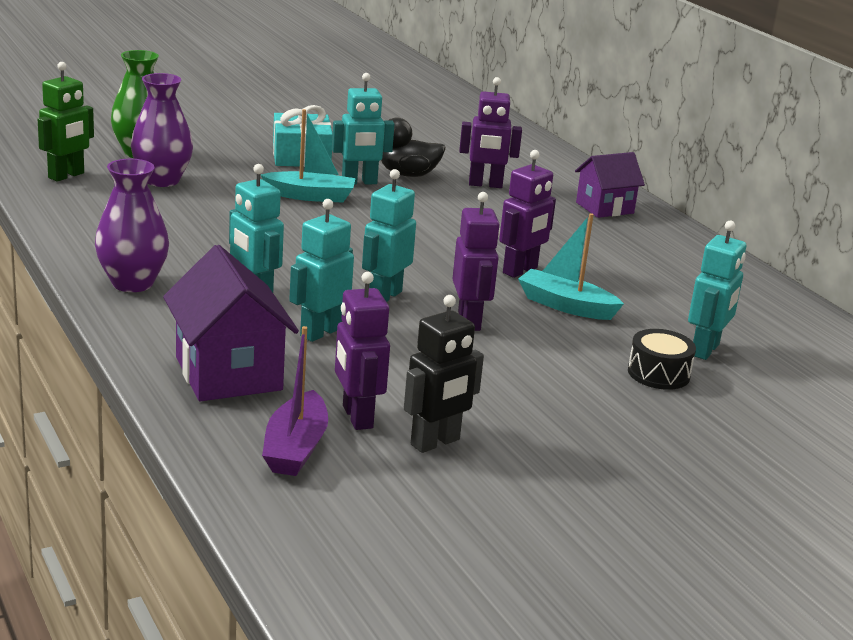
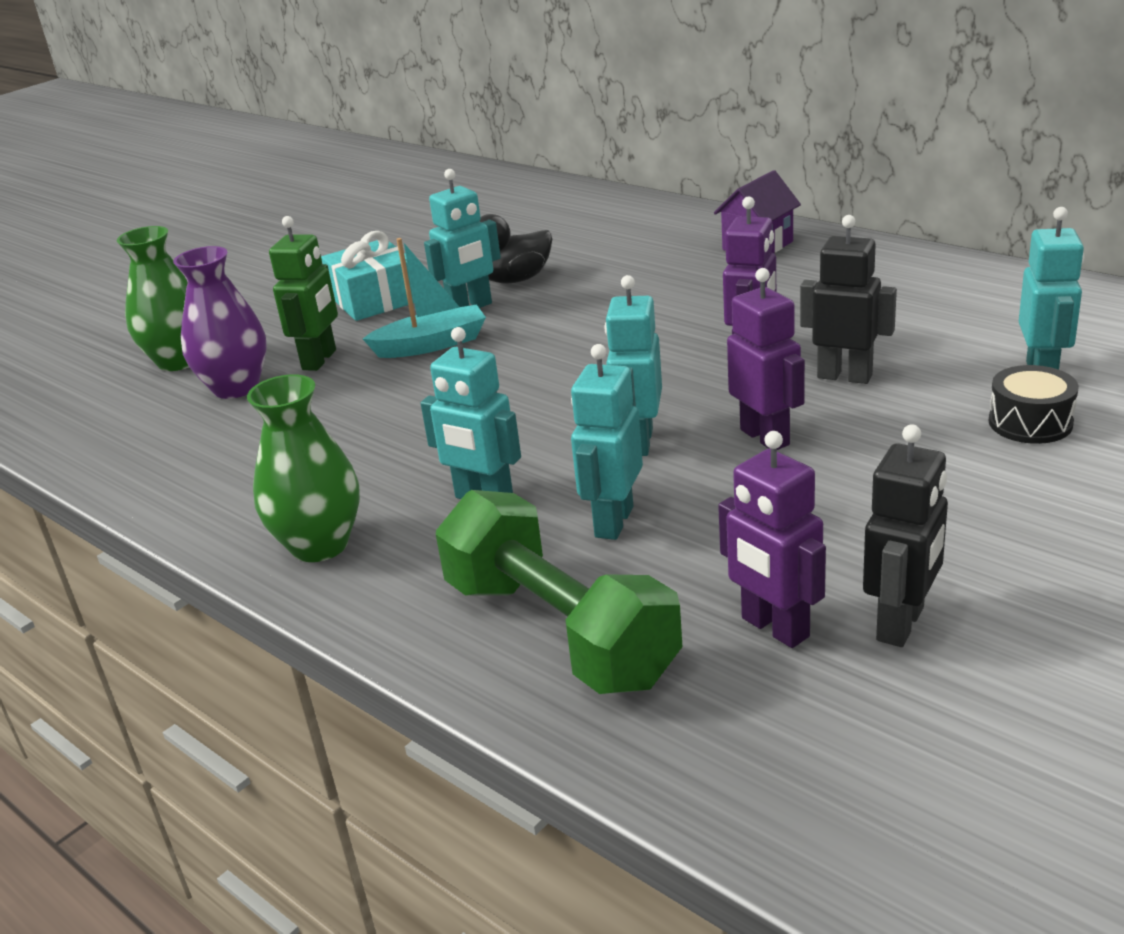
camera: 15 degrees left, 5 degrees up
(66, 176) = (109, 424): green robot -> green robot (320, 360)
(132, 283) = (320, 545): purple vase -> green vase
(228, 374) = (559, 631): purple house -> green dumbbell
(295, 448) = (748, 711): purple boat -> none
(485, 185) = (609, 263): purple robot -> none
(566, 306) = (844, 376): turquoise boat -> black robot

